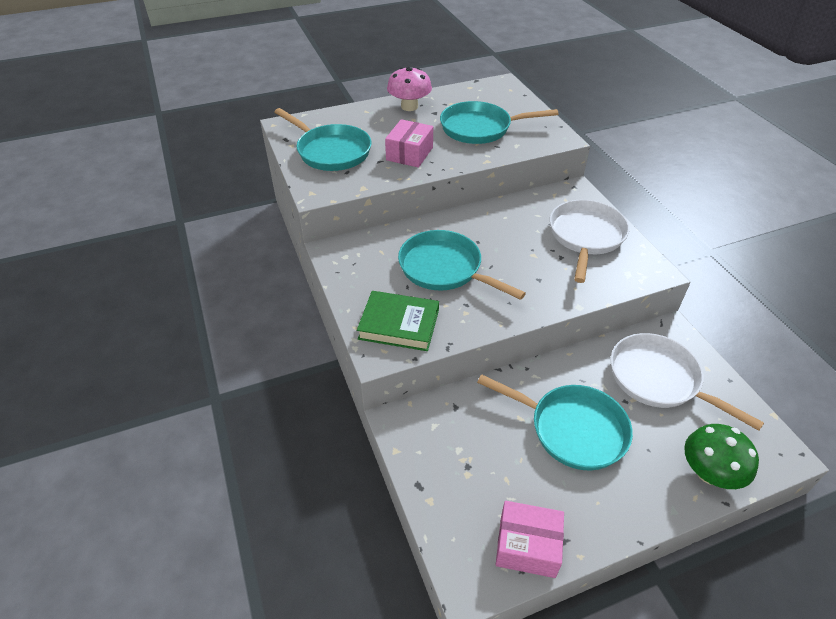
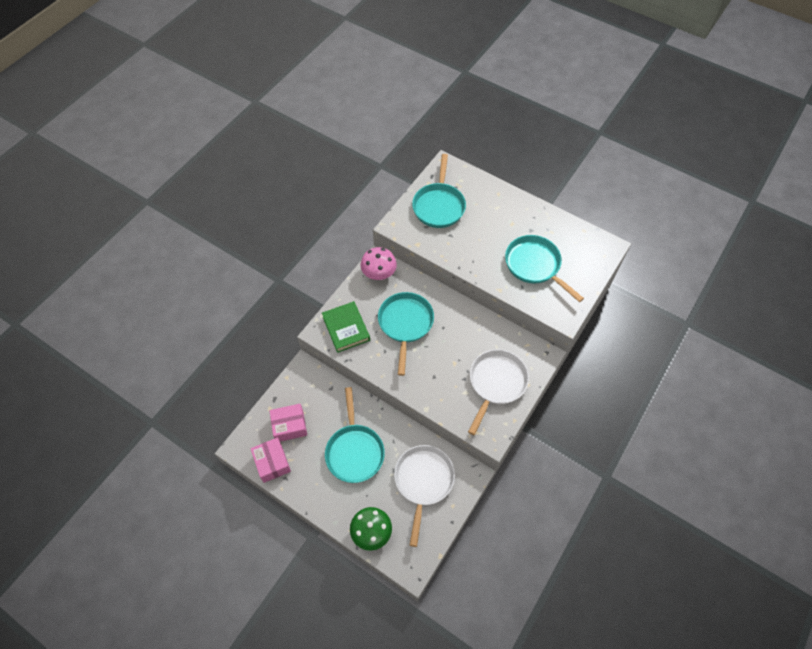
camera: 55 degrees right, 15 degrees up
(409, 106) = (525, 212): pink mushroom -> pink mushroom (379, 273)
(409, 154) = (471, 245): pink box -> pink box (289, 426)
(586, 237) = (496, 383): white pan -> white pan turned 45 degrees counterclockwise

